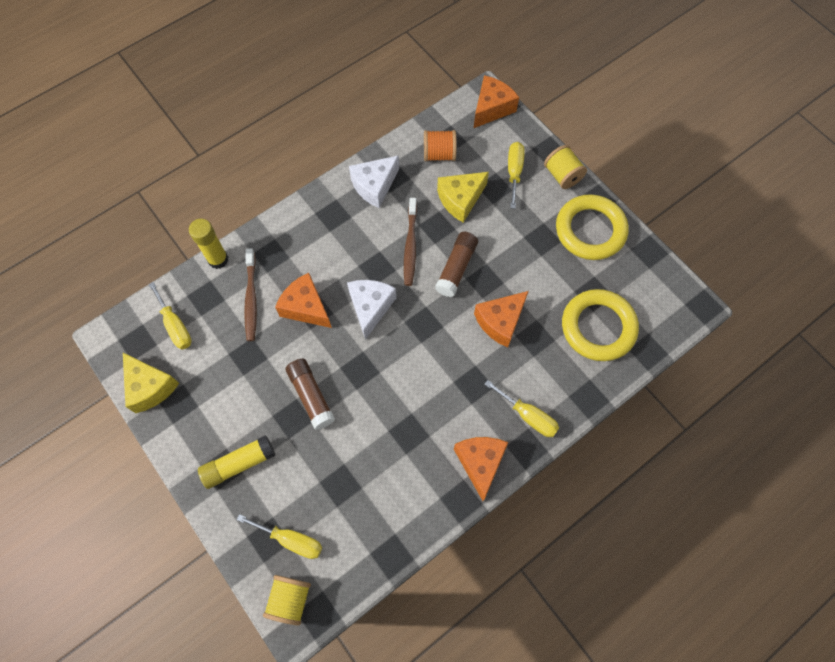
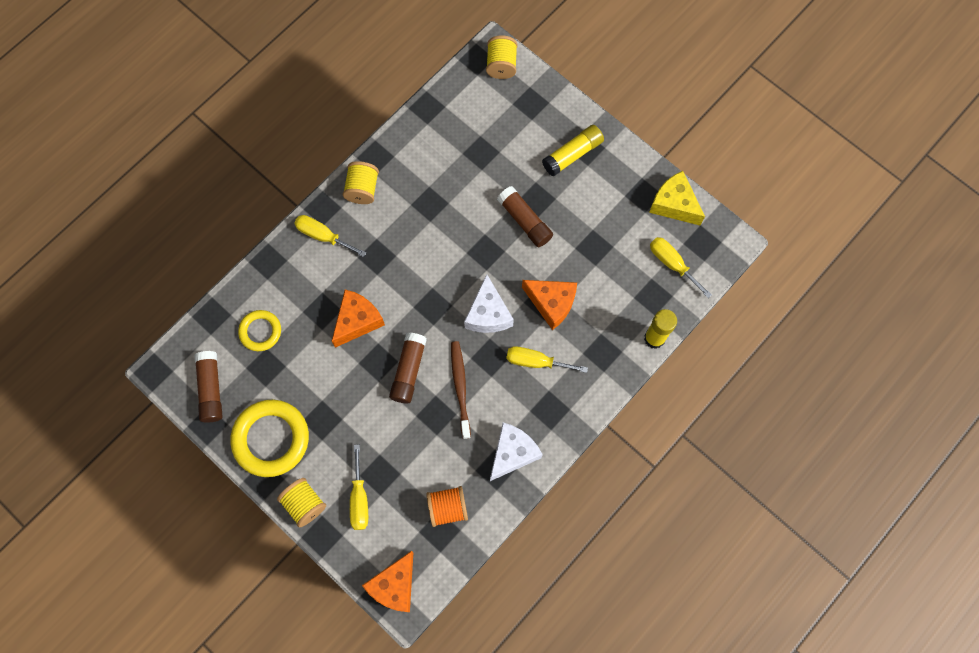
camera: 170 degrees right, 5 degrees up
(251, 298) = (608, 303): brown toothbrush -> none
(291, 540) = (512, 105): yellow screwdriver -> yellow screwdriver (536, 362)
(460, 200) = (415, 452): yellow cheese -> none
(480, 463) = (362, 189): orange cheese -> yellow spool
(598, 327) = (260, 331): yellow ring -> yellow ring, size x0.57
(646, 281) = (211, 389): none -> brown glue stick

